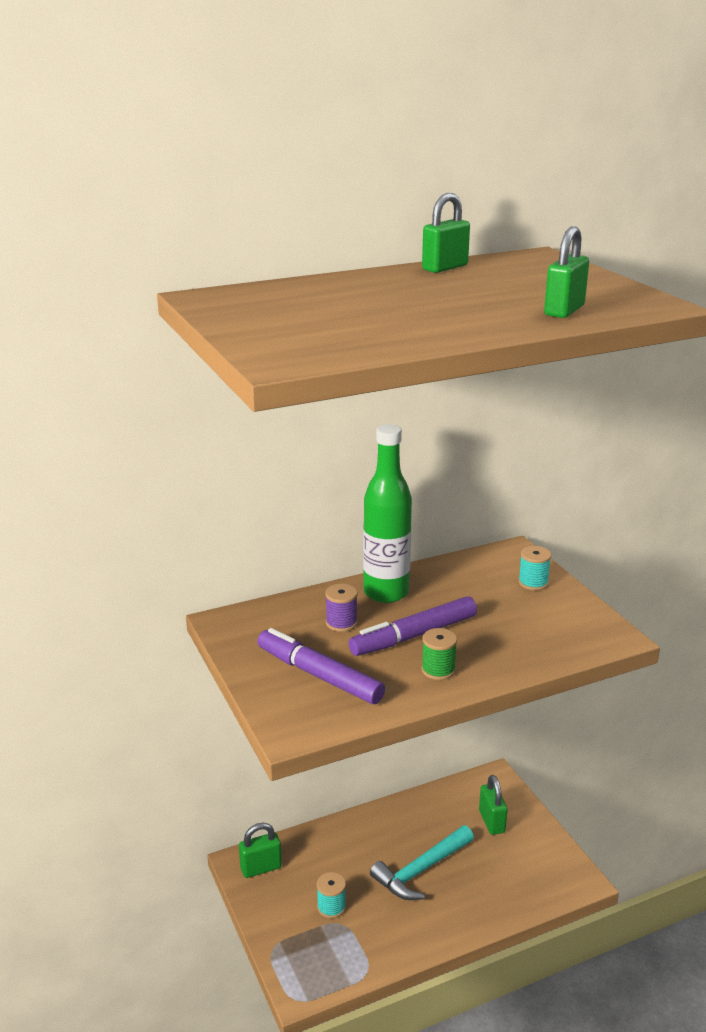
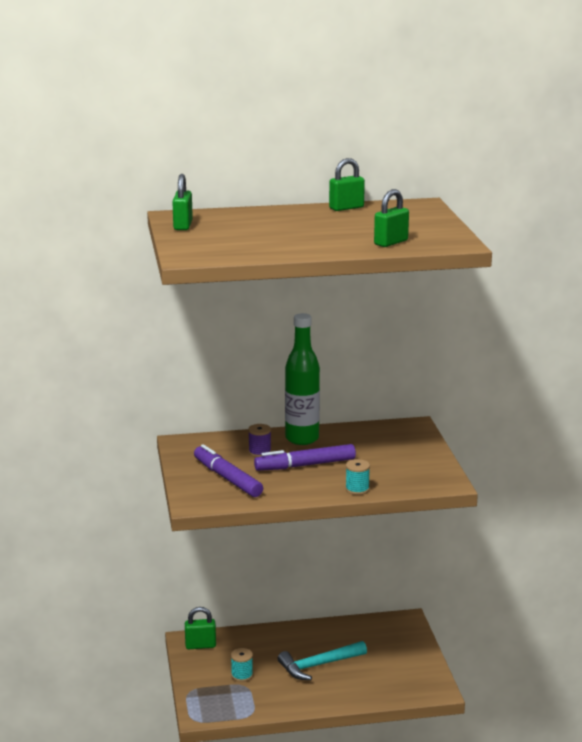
camera: 15 degrees right, 5 degrees down
(438, 670) = (309, 485): green spool -> none
(491, 821) = (389, 645): green padlock -> green padlock (183, 225)
(533, 583) = (413, 445): turquoise spool -> turquoise spool (357, 489)

